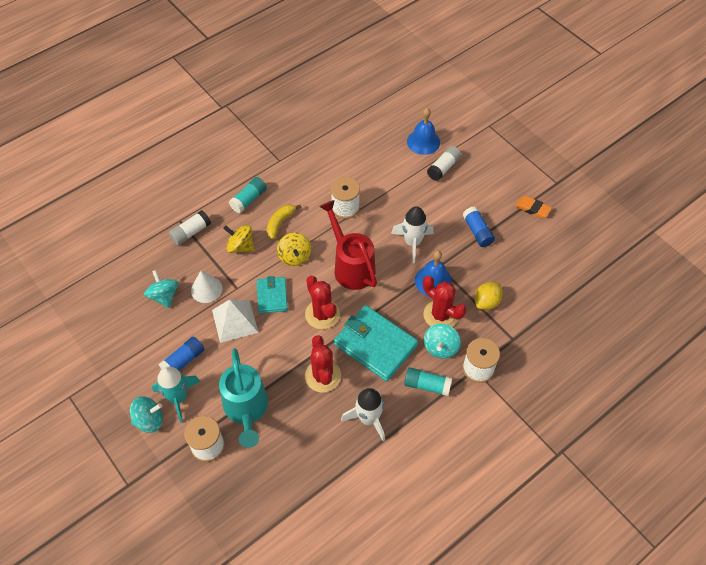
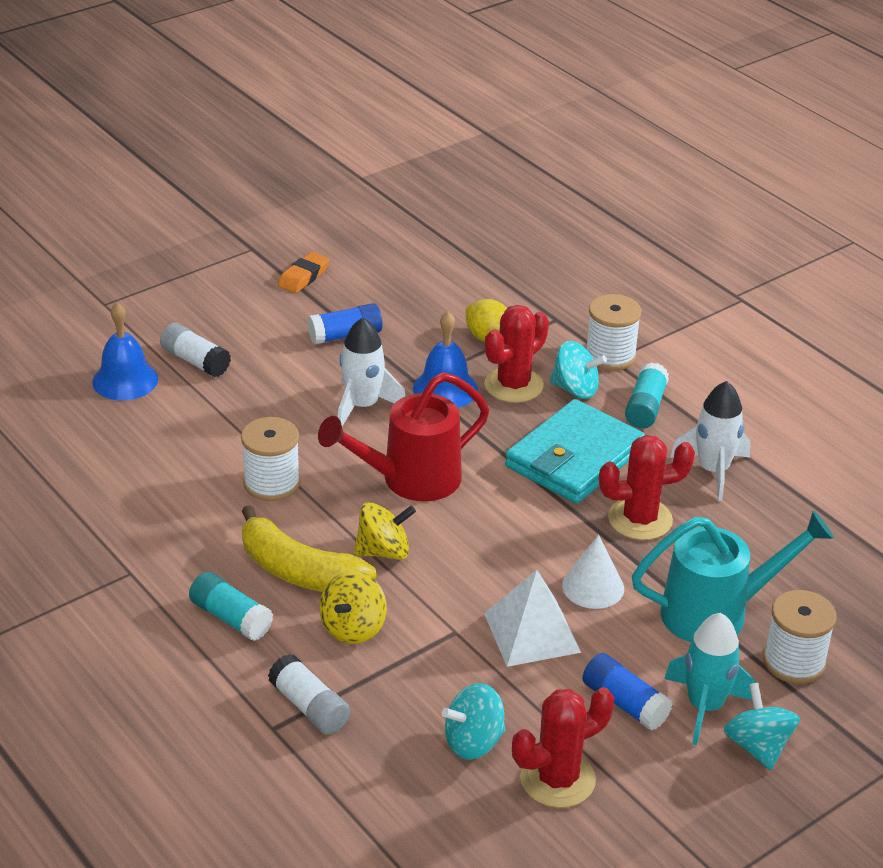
camera: 90 degrees left, 20 degrees down
(206, 289) = (457, 676): white cone -> white cone (593, 587)
(272, 296) = (475, 582): turquoise wallet -> none
(280, 223) = (299, 571): yellow banana -> yellow banana, size x1.64
(322, 314) = (514, 518): red cactus -> red cactus (557, 779)

